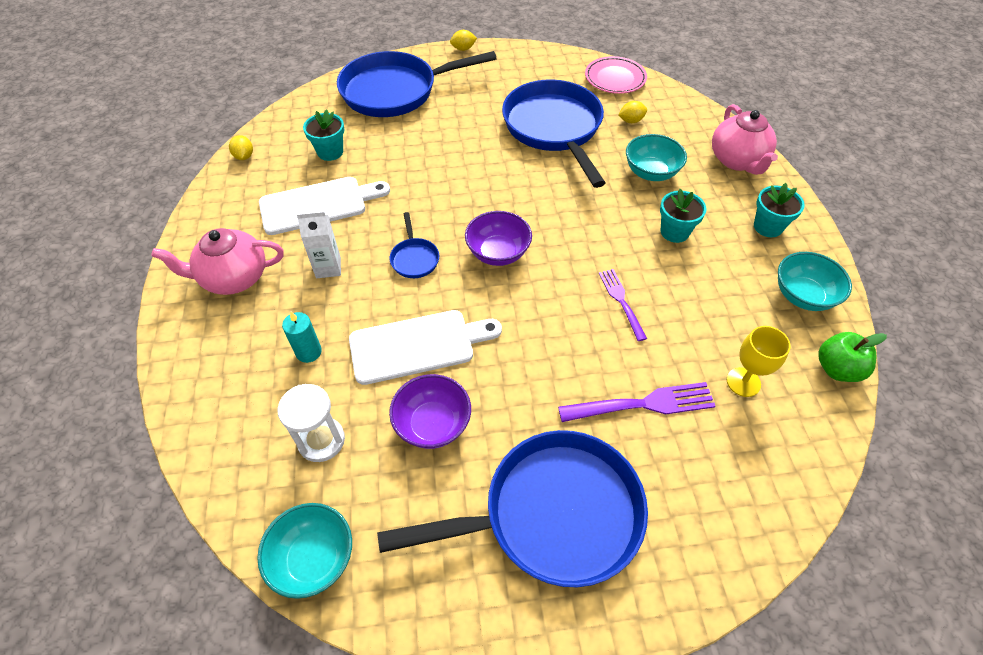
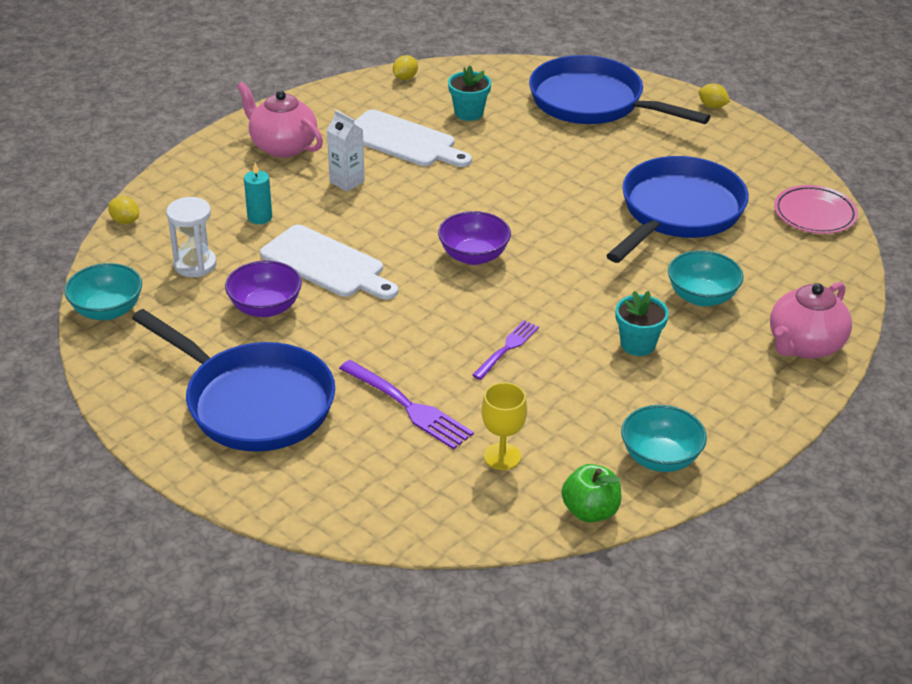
camera: 50 degrees right, 15 degrees down
(414, 258) = (410, 217): blue pan -> none
(631, 121) = (762, 252): yellow lemon -> yellow lemon (125, 221)
(768, 227) = (729, 402): turquoise flower pot -> none

